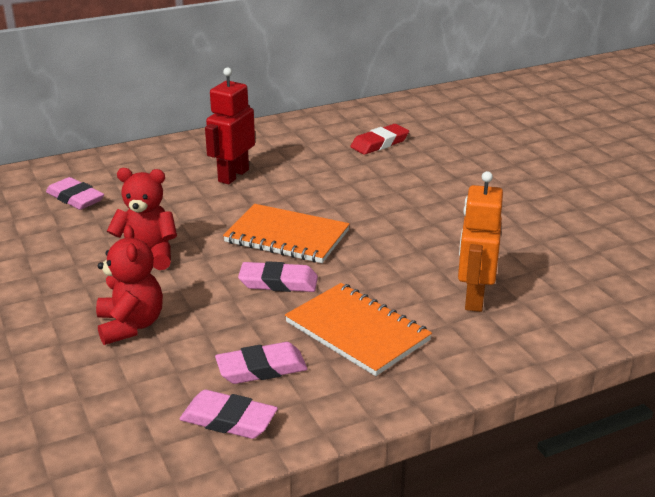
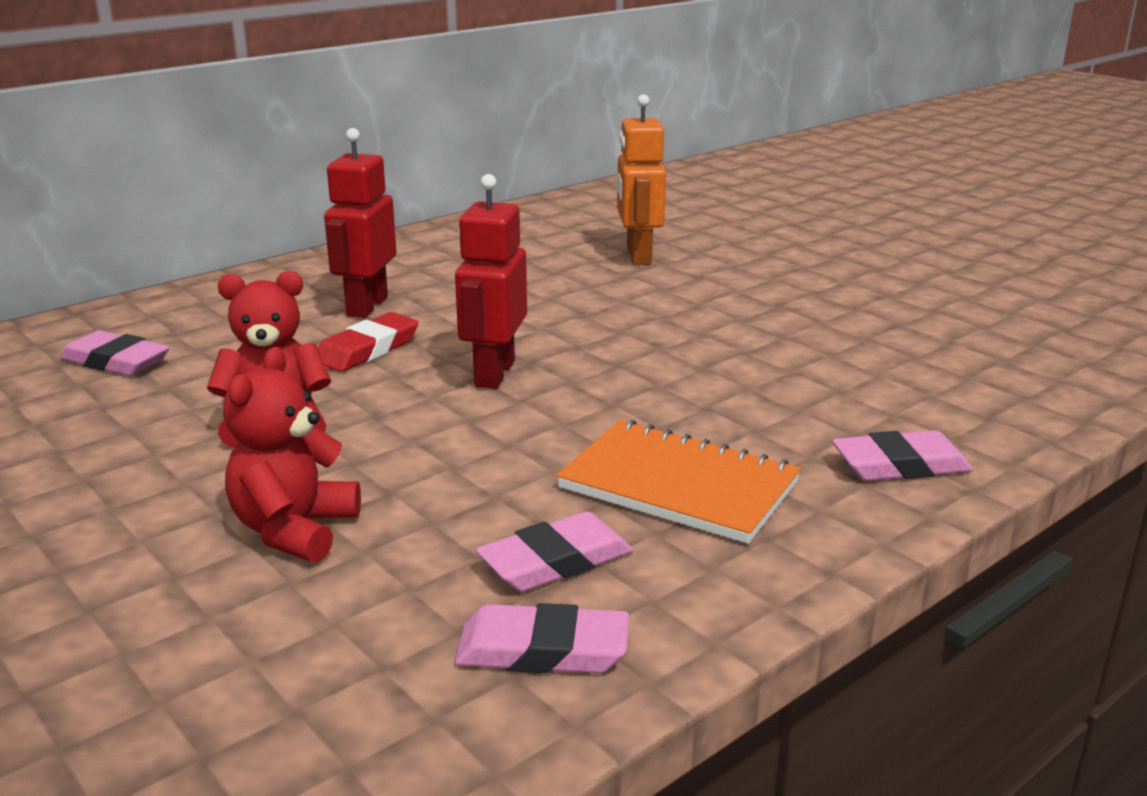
camera: 15 degrees left, 5 degrees down
(130, 325) = (294, 530): red teddy bear -> red teddy bear turned 135 degrees counterclockwise
(278, 282) = (514, 435): pink eraser -> pink eraser (900, 465)
(287, 236) = (494, 374): orange notebook -> red robot
(379, 143) = (565, 248): red eraser -> red eraser (367, 349)
(474, 298) = (823, 418): orange robot -> orange robot (638, 256)

